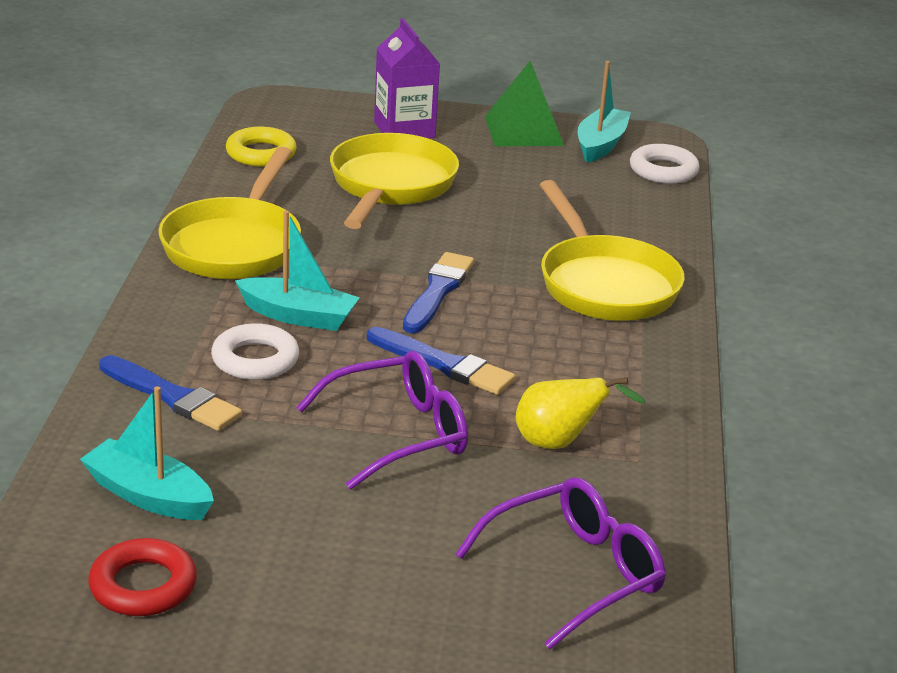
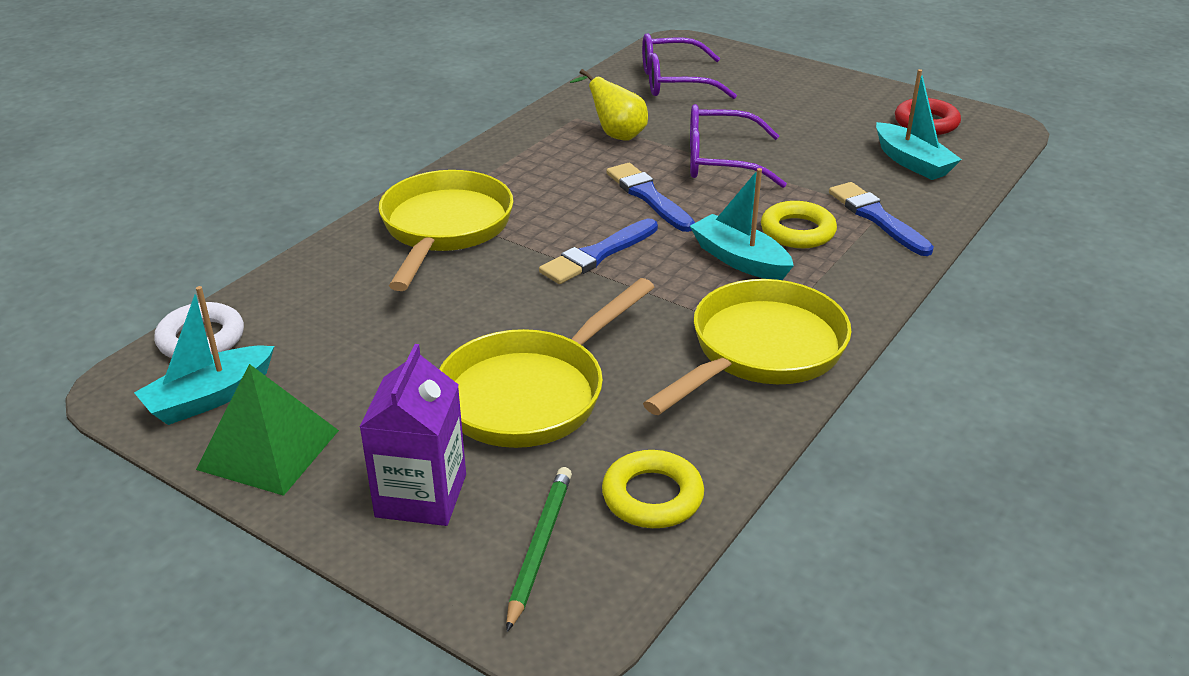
camera: 150 degrees left, 5 degrees up
(255, 359) = (797, 231): white ring -> yellow ring
(311, 123) = (539, 547): none -> green pencil

